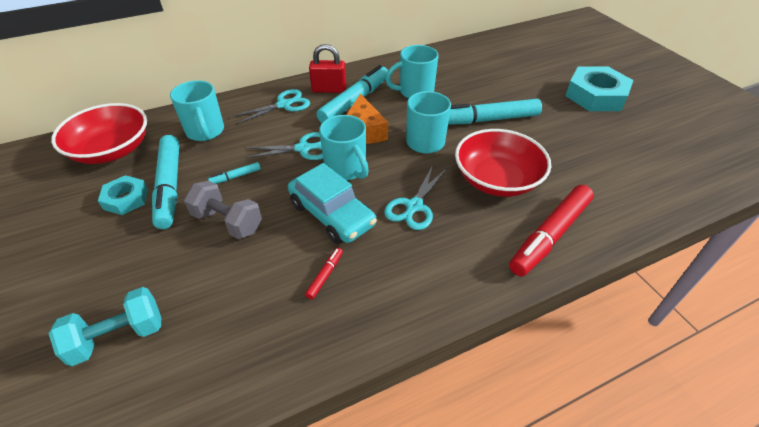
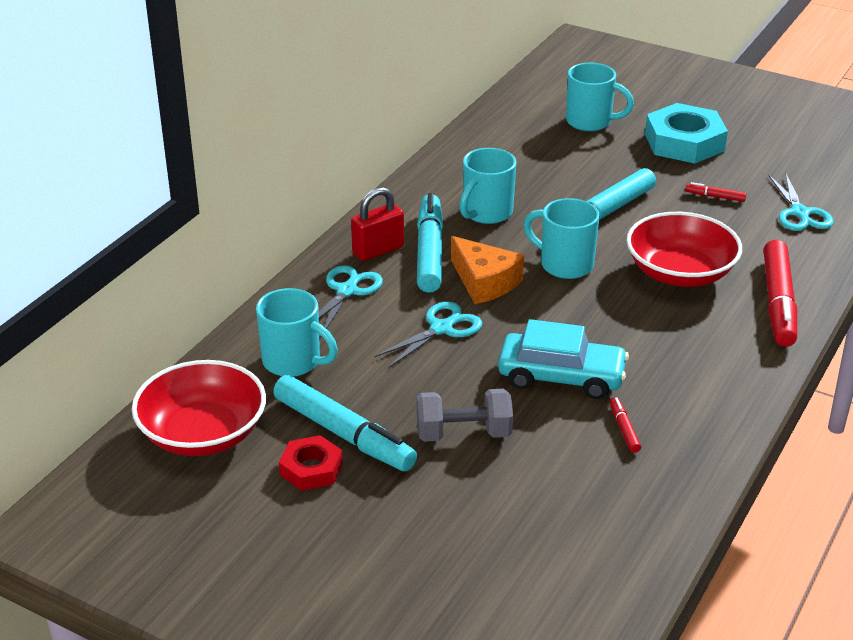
camera: 35 degrees left, 10 degrees down
(118, 337) = (501, 569): turquoise dumbbell -> none
(126, 199) = (311, 469): turquoise nut -> red nut
(235, 176) = (406, 390): turquoise marker -> none
(346, 169) = (519, 329): turquoise mug -> turquoise mug (590, 122)
(414, 206) = (632, 333): turquoise scissors -> turquoise scissors (800, 213)
(581, 138) = (715, 196): none -> red marker

